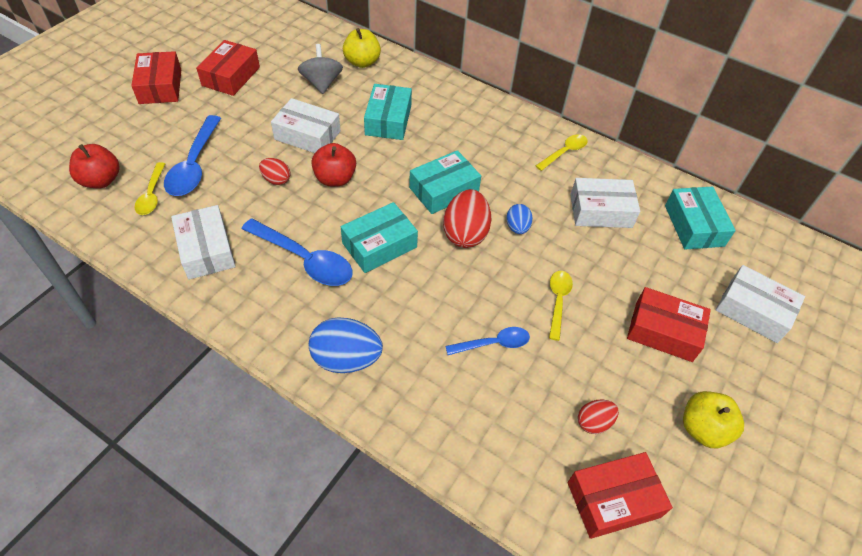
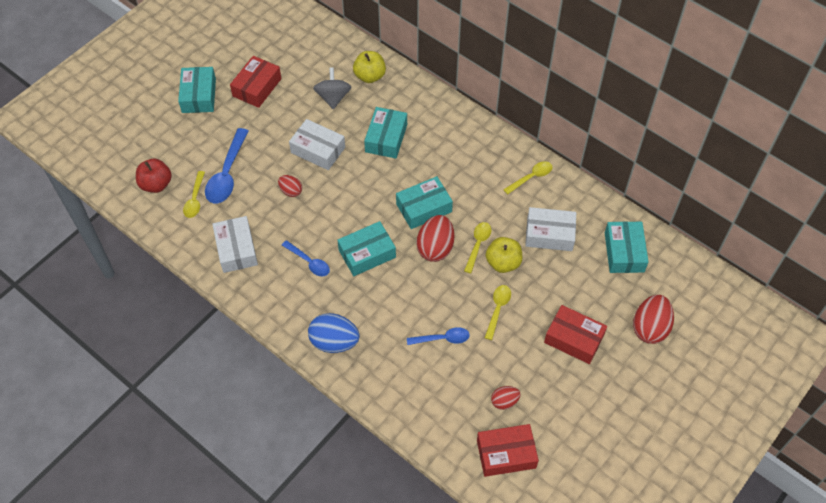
camera: 10 degrees right, 5 degrees up
(160, 86) = (199, 95): red box -> turquoise box
(304, 259) = (309, 262): blue spoon -> blue spoon, size x0.59
(335, 179) = (337, 192): red apple -> none
(517, 227) = (478, 245): blue egg -> yellow spoon
(703, 429) = (583, 413): yellow apple -> yellow apple (503, 263)
(753, 311) = (650, 328): white box -> red egg

